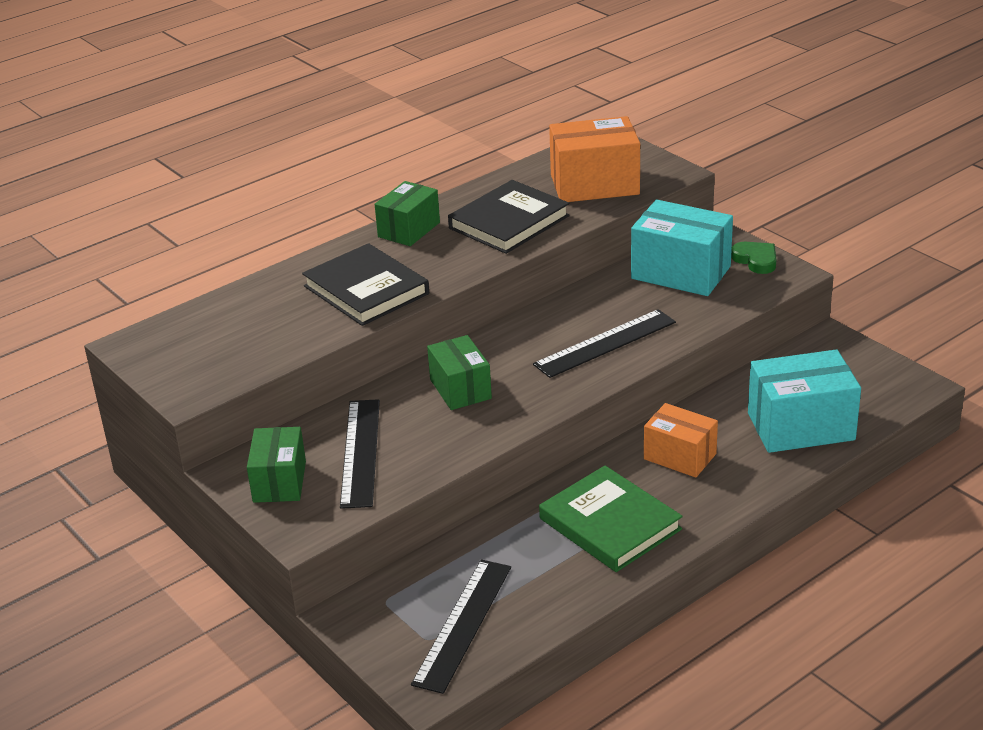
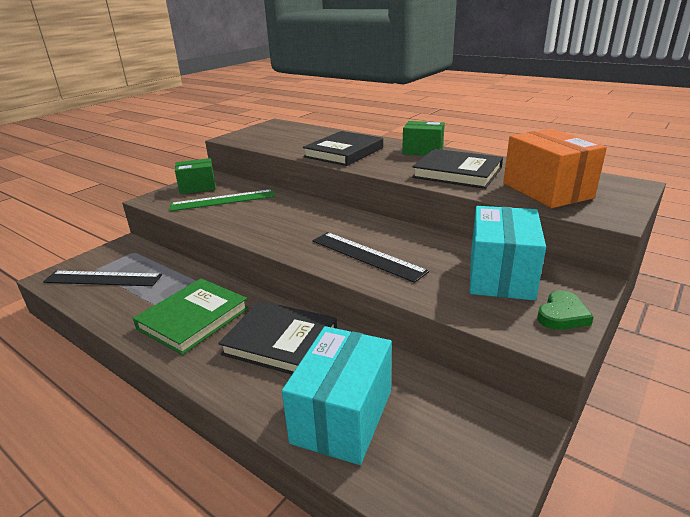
camera: 75 degrees right, 5 degrees down
(361, 452) = (223, 200): black ruler -> green ruler
(460, 389) = (292, 215): green box -> none
(680, 456) = (280, 341): orange box -> black book
(801, 426) = (342, 416): turquoise box -> turquoise box turned 45 degrees clockwise

